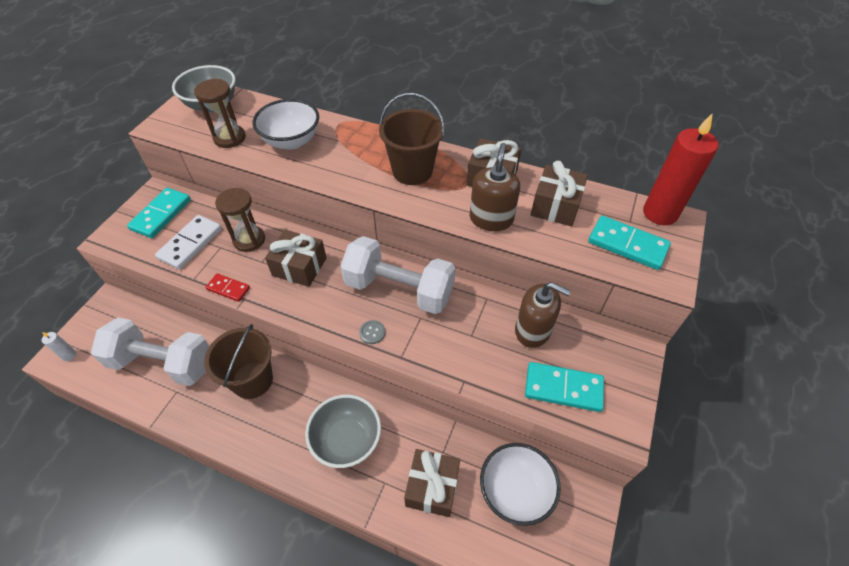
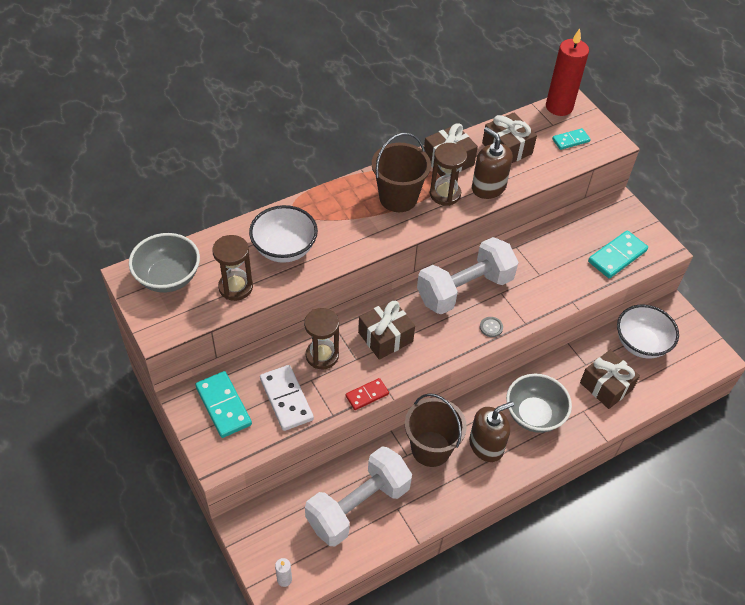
camera: 55 degrees left, 0 degrees up
(449, 196) = (445, 194): none -> brown hourglass
(533, 330) = (562, 241): brown soap dispenser -> brown soap dispenser (486, 445)
(627, 245) = (570, 140): turquoise domino -> turquoise domino, size x0.60

